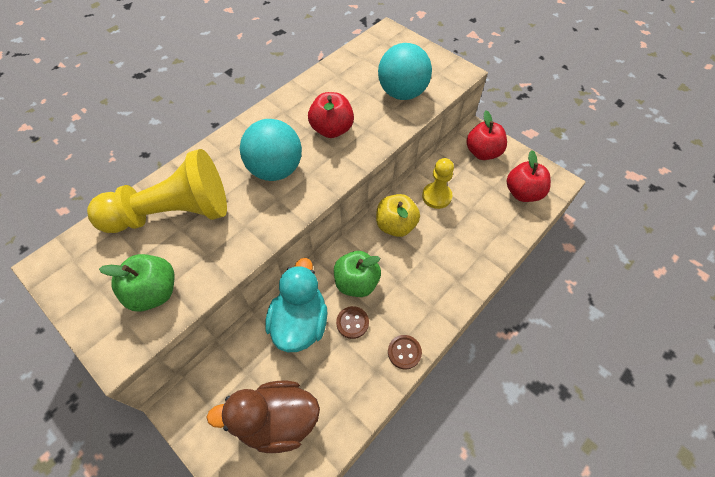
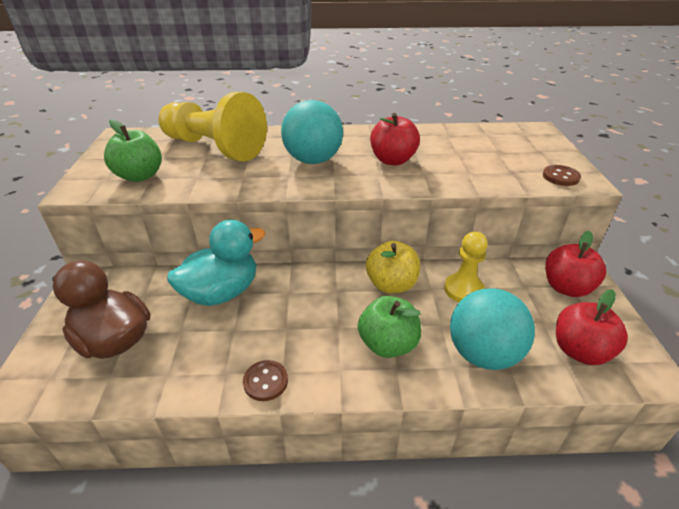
camera: 45 degrees right, 20 degrees down
(352, 323) = (257, 323): brown button -> brown button (560, 177)
(356, 283) = (300, 299): green apple -> green apple (388, 344)
(402, 93) = (494, 168): turquoise ball -> turquoise ball (483, 354)

